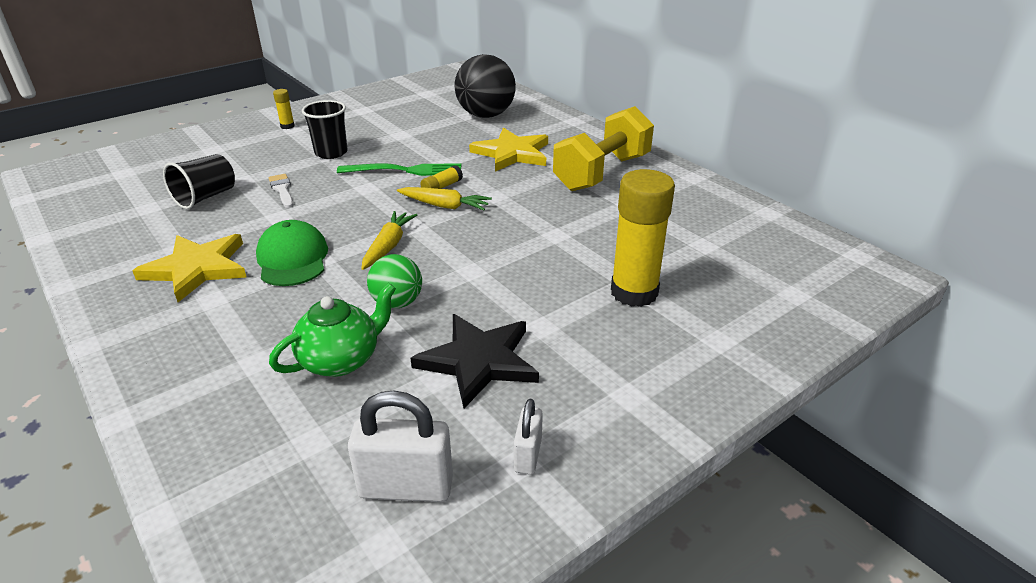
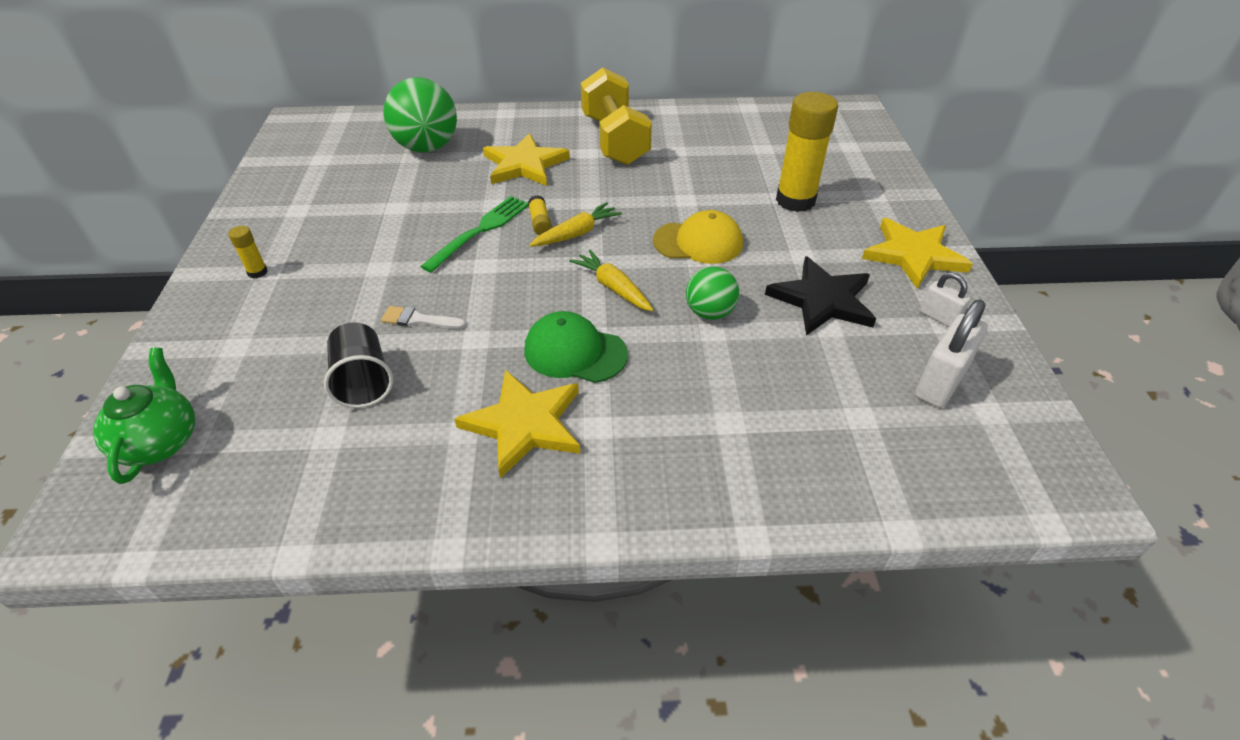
camera: 55 degrees left, 10 degrees up
(331, 153) = (375, 262): black cup -> none
(341, 359) = (766, 369): green teapot -> green teapot (161, 441)
(486, 115) = (427, 147): black ball -> green ball
(496, 263) = (698, 242): none -> yellow cap
(630, 403) = (913, 255): none -> yellow star

